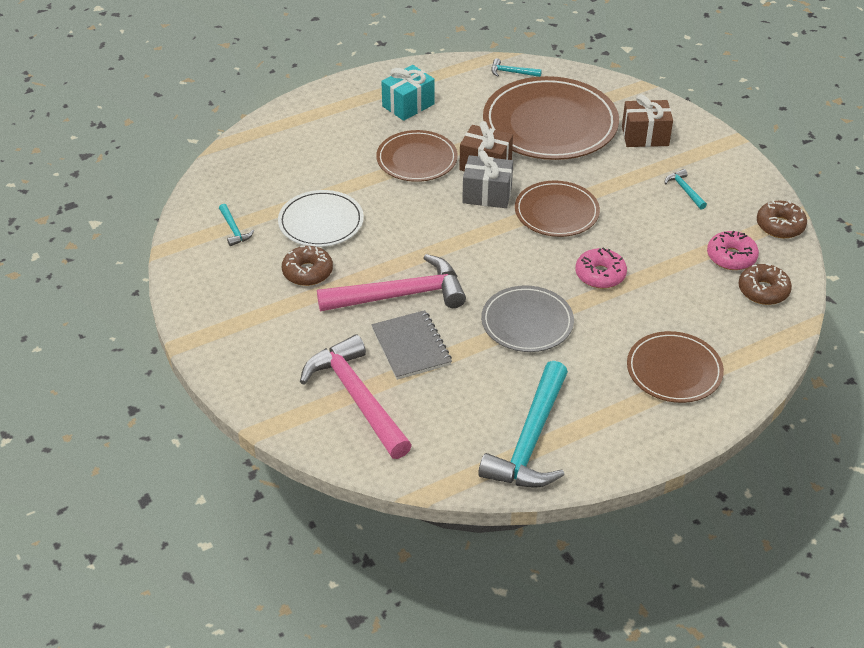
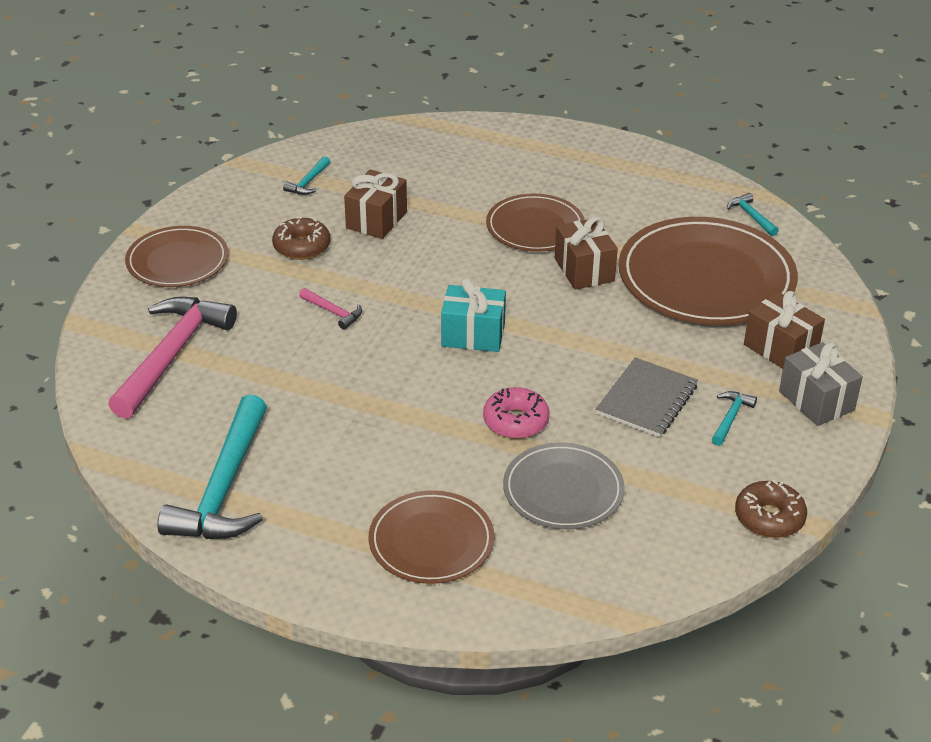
camera: 50 degrees right, 5 degrees down
(321, 222) = (376, 220): white plate -> brown gift
(400, 295) = (333, 312): pink hammer -> pink hammer, size x0.42
(408, 105) = (607, 183): turquoise gift -> turquoise gift (473, 335)
(411, 347) = (271, 352): grey notebook -> grey notebook (646, 400)
(487, 194) = (541, 292): grey gift -> grey gift (816, 401)
(527, 322) = (387, 406): grey plate -> grey plate (563, 490)
(530, 441) = (224, 488): turquoise hammer -> turquoise hammer turned 60 degrees counterclockwise
(556, 212) = (574, 347): brown plate -> brown plate (177, 261)
(731, 257) = (665, 503): pink donut -> none
(763, 290) = (639, 553): brown donut -> none

